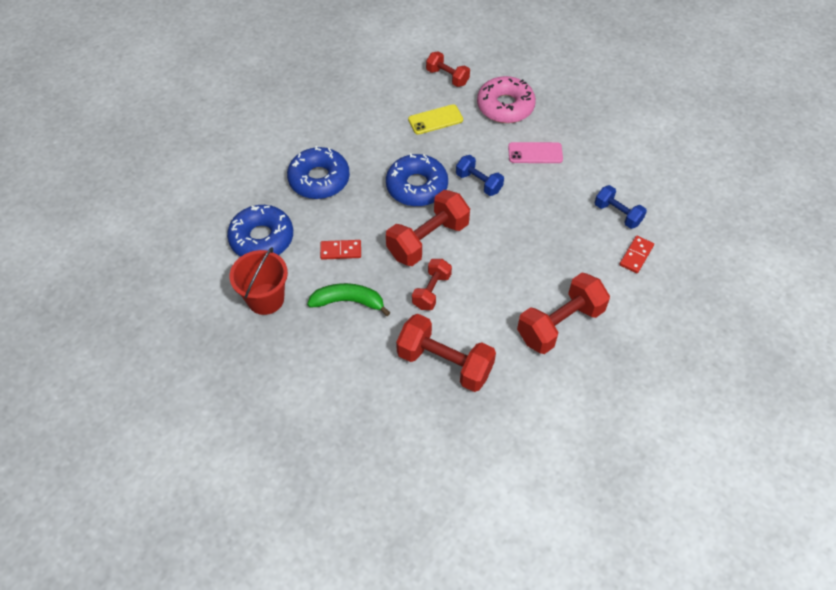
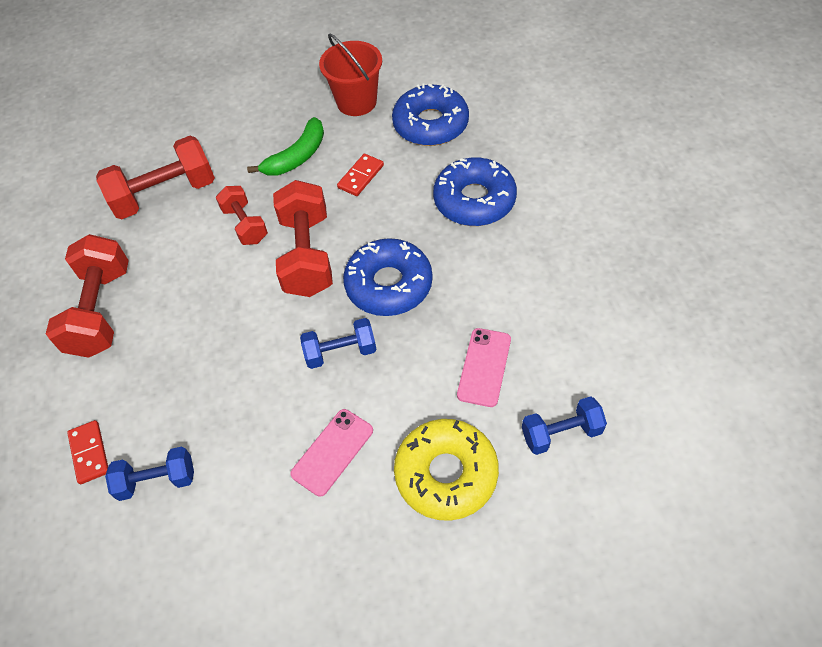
camera: 130 degrees right, 0 degrees up
(435, 120) = (484, 367): yellow phone -> pink phone
(447, 77) = (561, 433): red dumbbell -> blue dumbbell
(505, 106) = (446, 474): pink donut -> yellow donut

